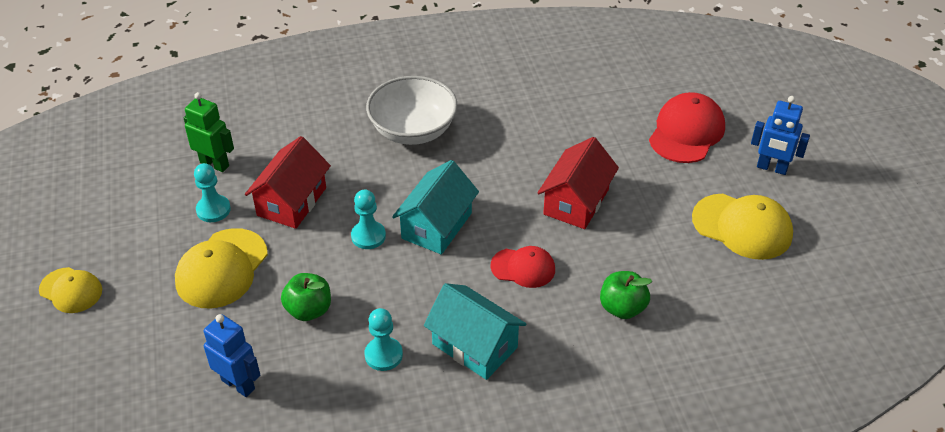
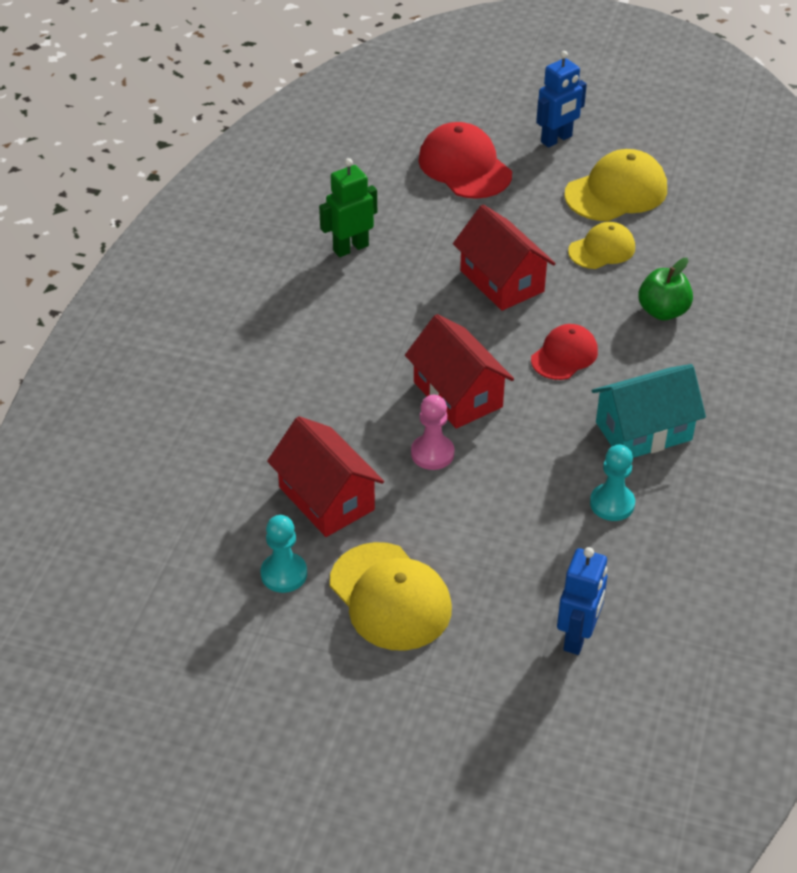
camera: 60 degrees left, 0 degrees up
(71, 290) = (321, 756): yellow cap -> yellow cap (602, 249)
(215, 164) = (202, 547): green robot -> green robot (350, 248)
(238, 384) = (578, 637): blue robot -> blue robot turned 135 degrees clockwise
(309, 310) = (508, 541): green apple -> none
(368, 236) = (432, 453): turquoise pawn -> pink pawn
(413, 130) = (292, 355): white bowl -> none
(437, 226) = (458, 394): turquoise house -> red house

